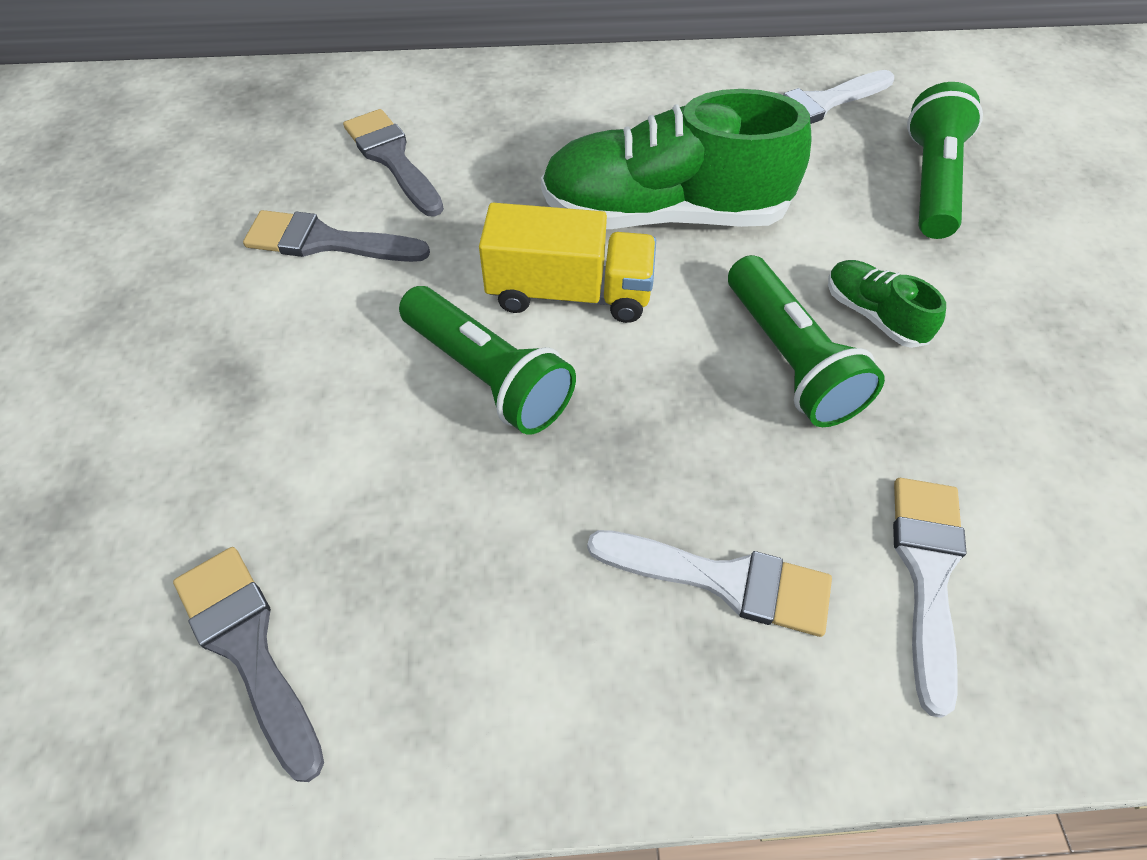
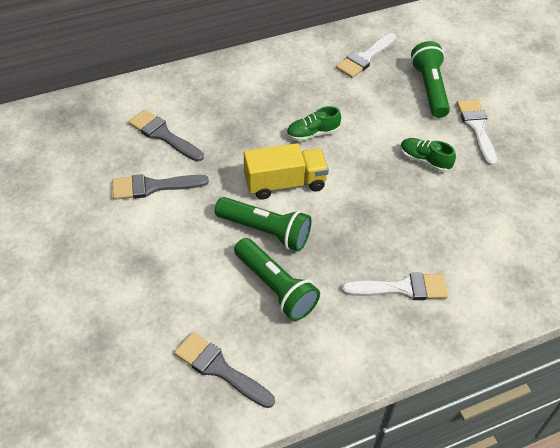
camera: 20 degrees left, 5 degrees down
(664, 214) = (312, 133): green shoe -> green shoe, size x0.45
(789, 359) = (395, 190): green flashlight -> green flashlight (275, 287)
(927, 573) = (479, 263): white brush -> white brush (476, 128)

